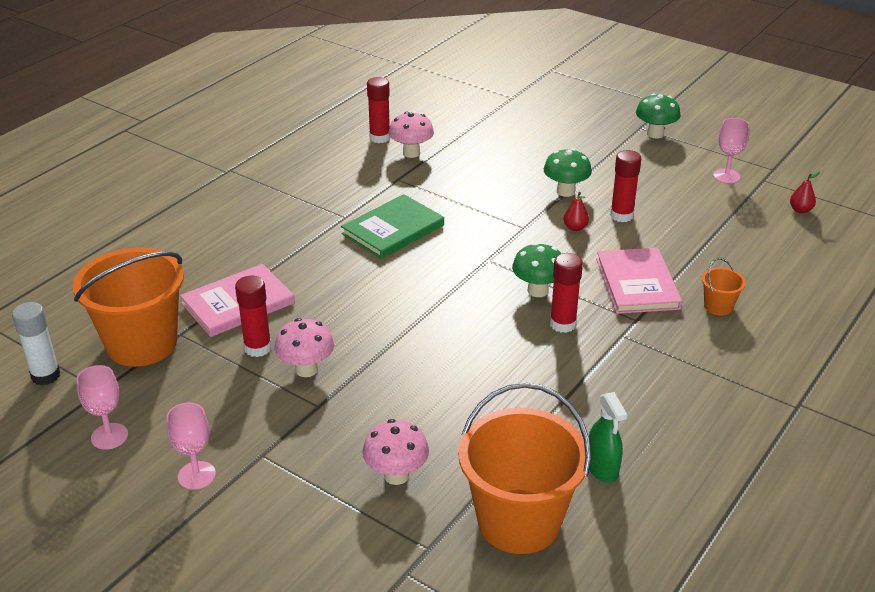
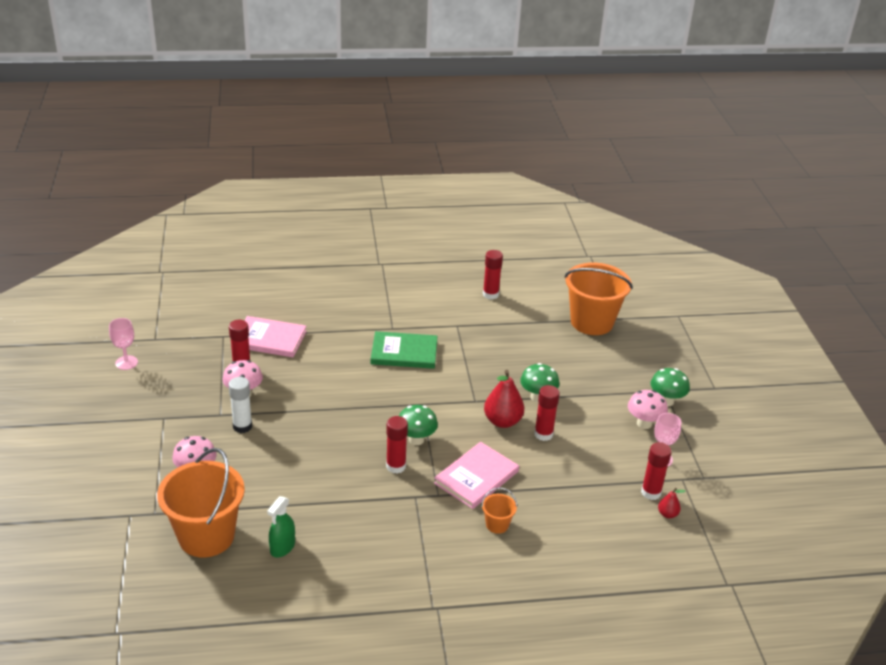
camera: 45 degrees right, 0 degrees up
(45, 376) = (146, 316): white glue stick -> white glue stick (242, 426)
(142, 344) = (202, 329): orange bucket -> orange bucket (592, 322)
(196, 475) = (128, 406): pink goblet -> none
(411, 153) = (491, 315): pink mushroom -> pink mushroom (644, 423)
(575, 228) = (502, 421): red pear -> red pear, size x1.98
(764, 203) = (651, 492): none -> red glue stick

